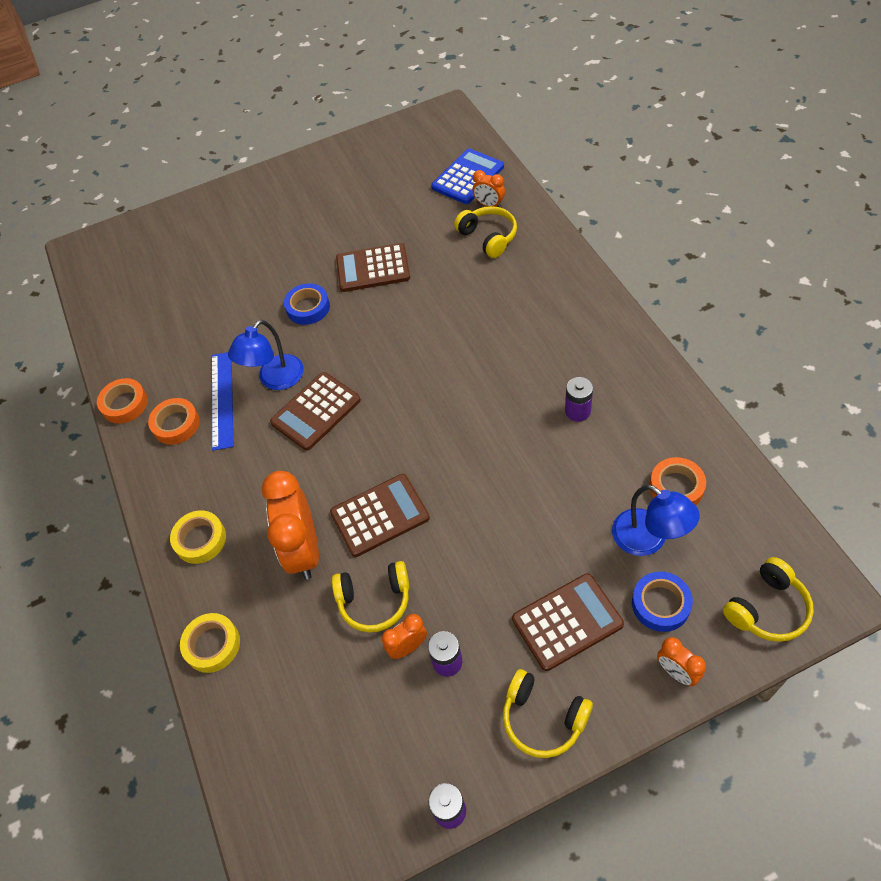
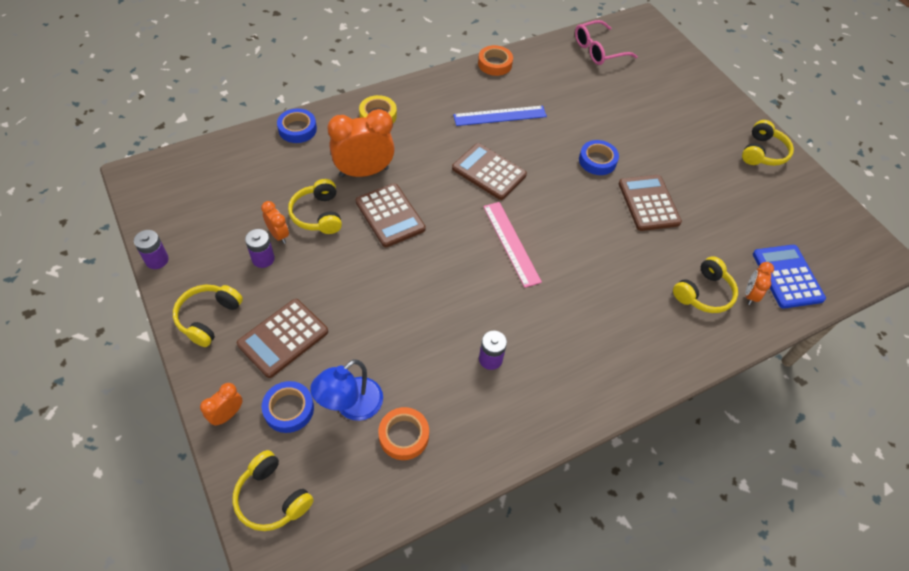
camera: 75 degrees right, 0 degrees up
(123, 296) = (598, 50): none -> pink glasses
(176, 424) = (476, 93): orange tape -> none
(212, 645) = (297, 129): yellow tape -> blue tape
(275, 380) = (520, 145): blue lamp -> none
(310, 173) = (763, 153): none -> yellow headphones
(425, 391) = (511, 243): none -> pink ruler
(467, 177) = (787, 276): blue calculator -> blue calculator turned 135 degrees counterclockwise
(567, 621) = (283, 338): brown calculator -> brown calculator turned 75 degrees clockwise

